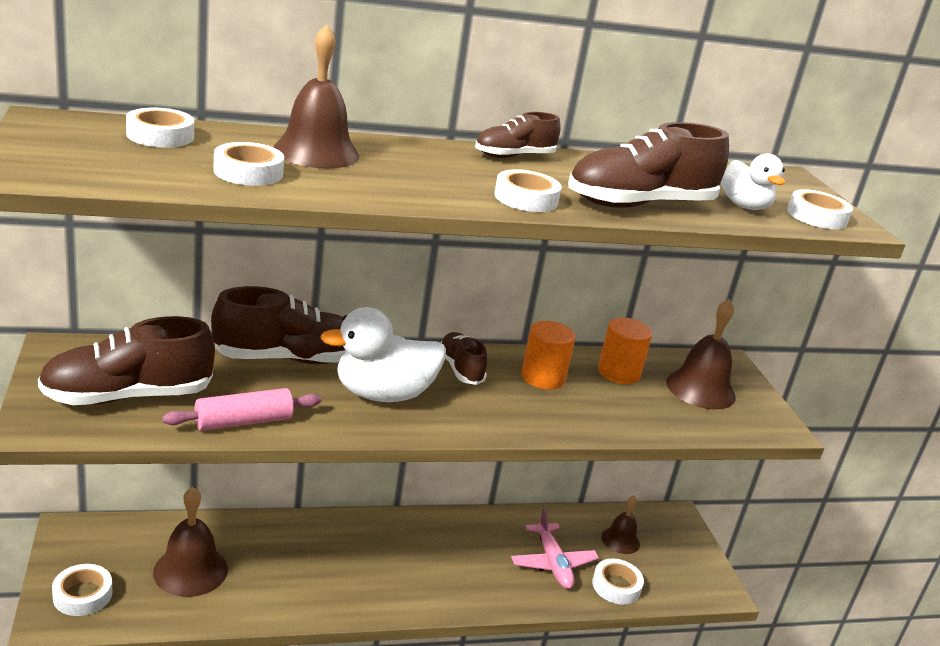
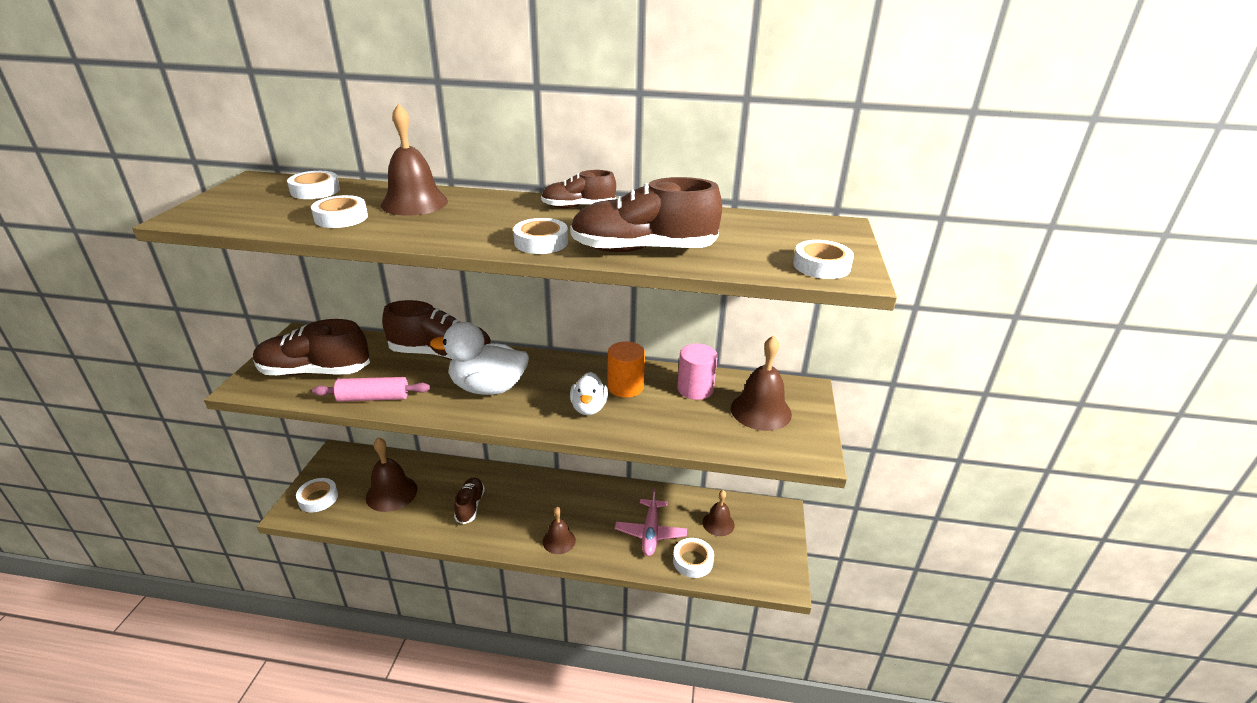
camera: 25 degrees right, 5 degrees up
(451, 591) = (559, 541): none -> brown bell
(460, 369) = (563, 373): brown shoe -> brown shoe (470, 506)
(618, 372) = (695, 389): orange cylinder -> pink cylinder
(744, 206) = (752, 254): white duck -> white duck (589, 408)

